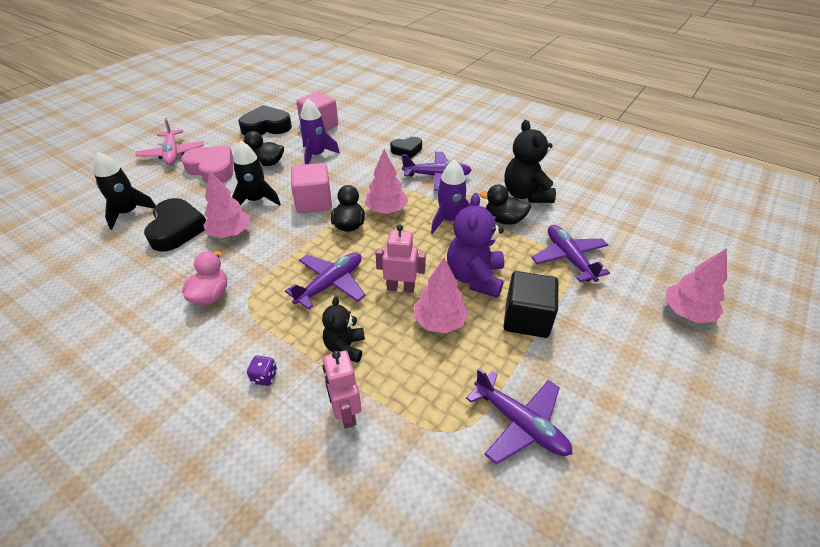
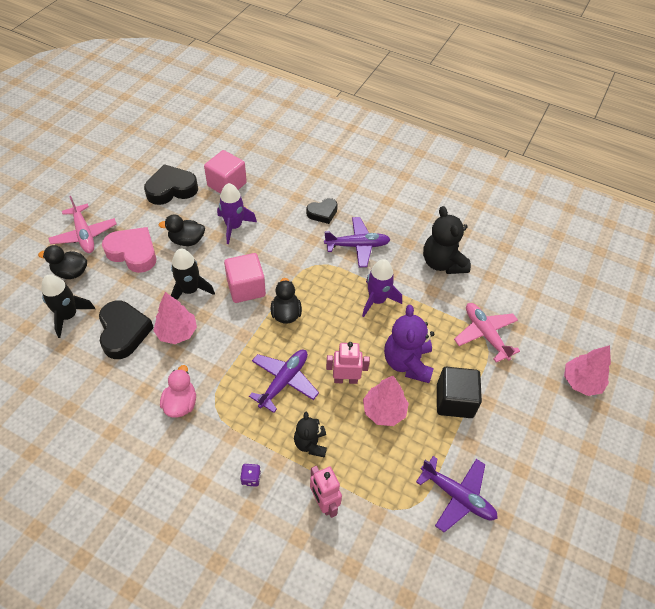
camera: 10 degrees left, 10 degrees up
(386, 210) = (317, 293): pink tree -> none
(504, 220) = (425, 295): black duck -> black duck (71, 272)
(569, 258) = (485, 334): purple plane -> pink plane

